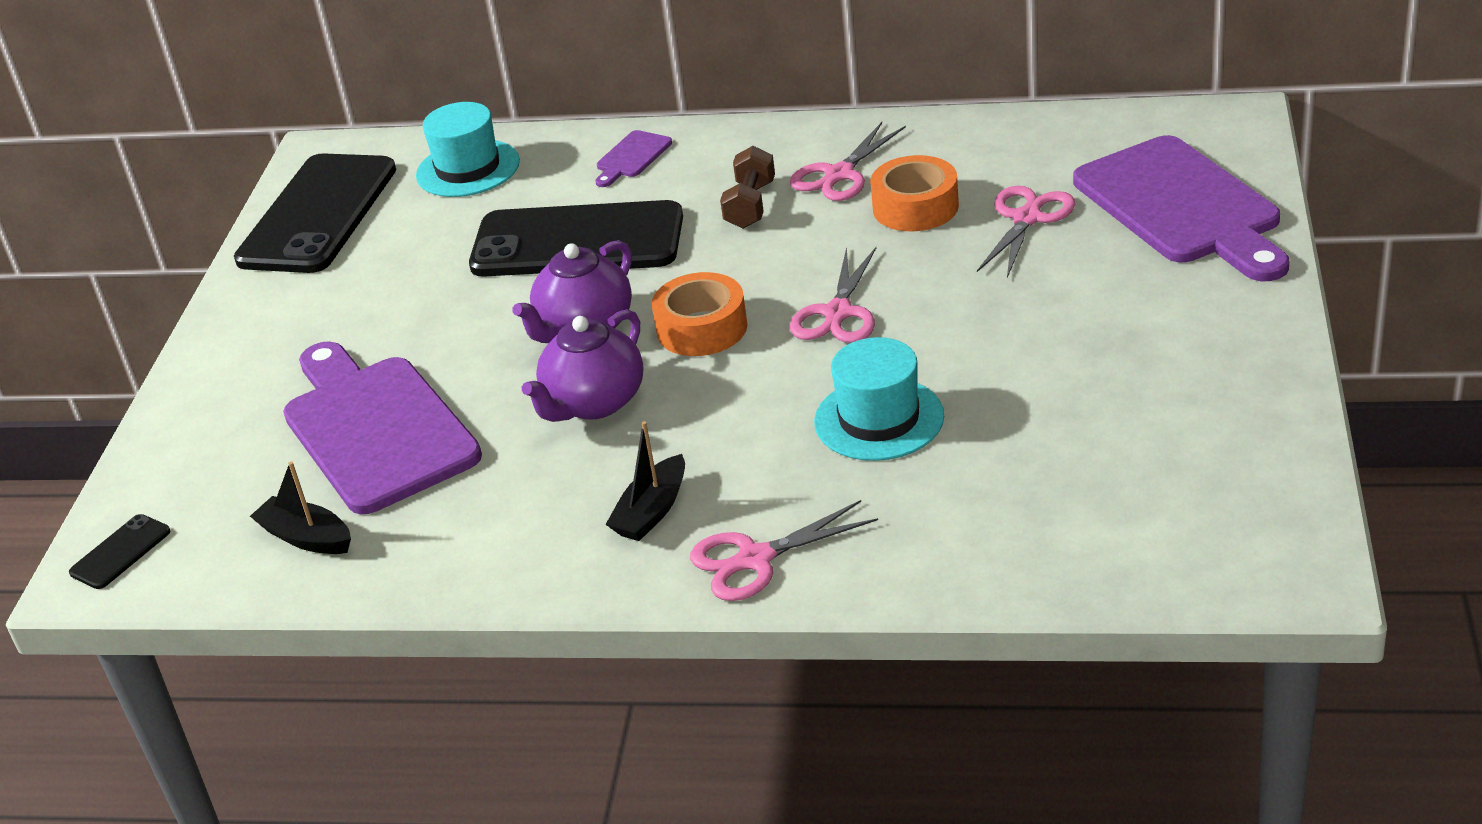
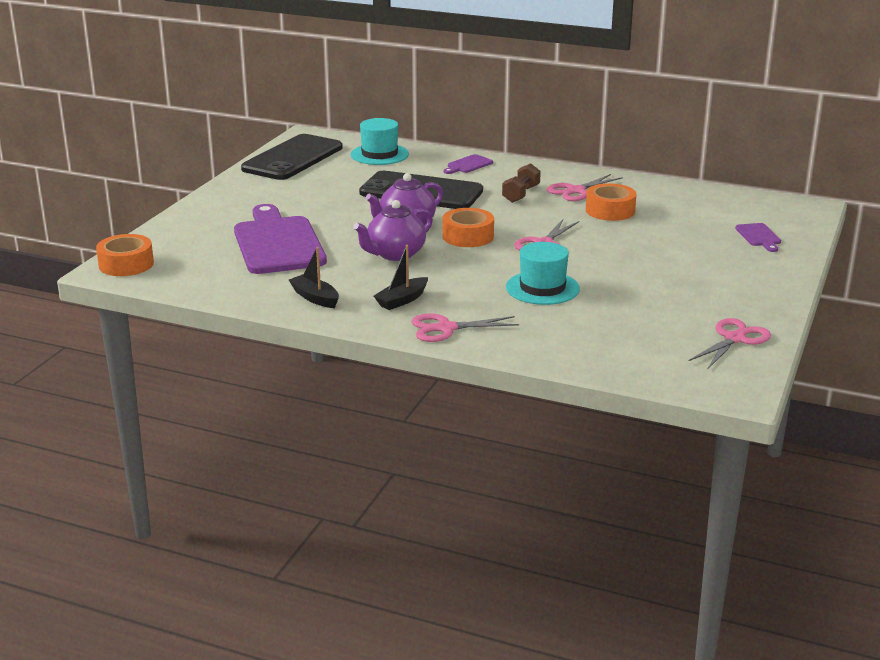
camera: 10 degrees right, 10 degrees down
(120, 552) = (126, 264): black phone -> orange tape
(307, 537) = (221, 276): black boat -> black boat (315, 298)
(1027, 218) = (669, 226): pink scissors -> pink scissors (735, 339)
(1182, 207) = (759, 236): purple cutting board -> purple cutting board, size x0.42

